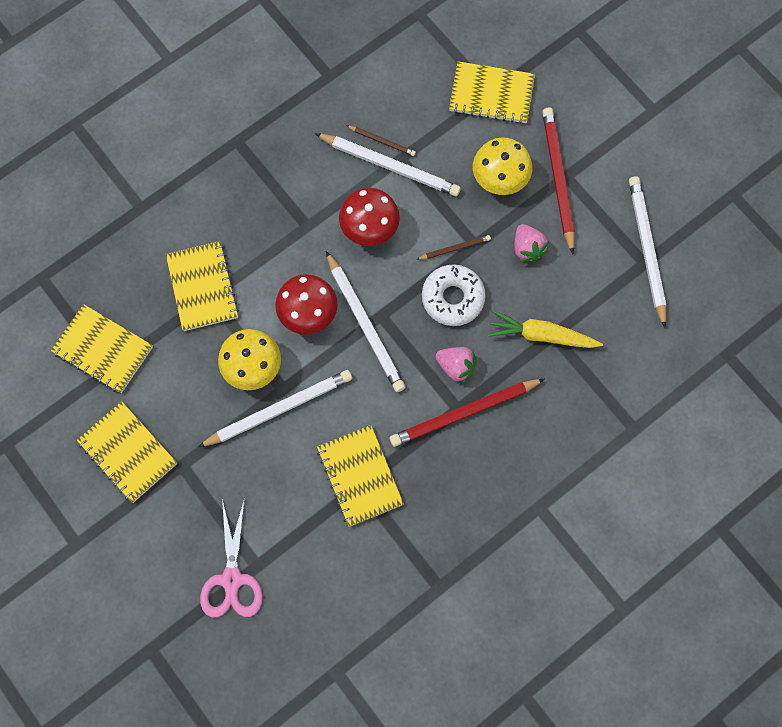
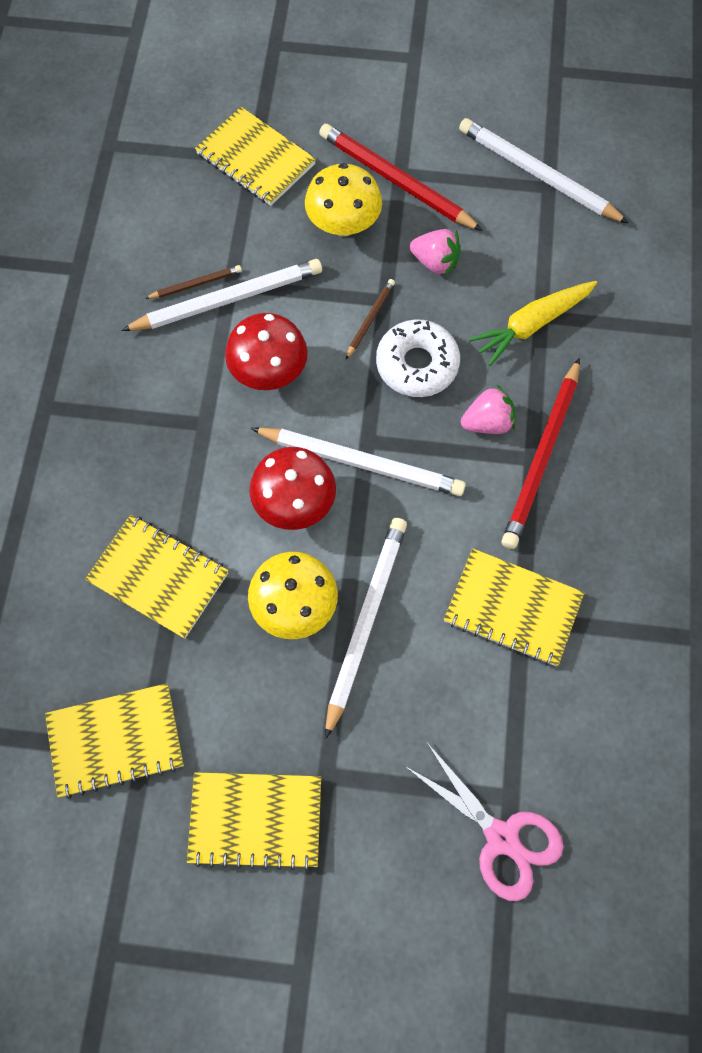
camera: 45 degrees left, 5 degrees down
(491, 94) = (255, 159): yellow notebook -> yellow notebook turned 75 degrees clockwise

